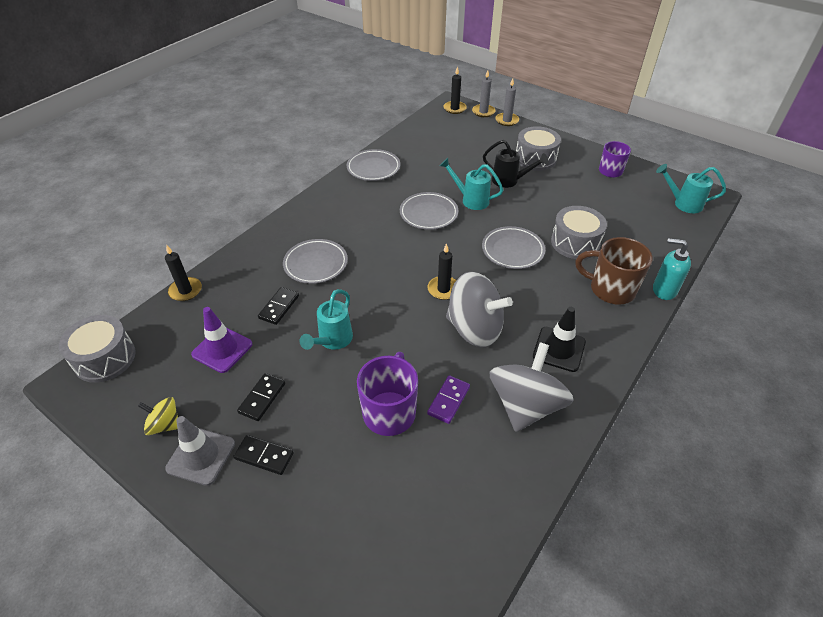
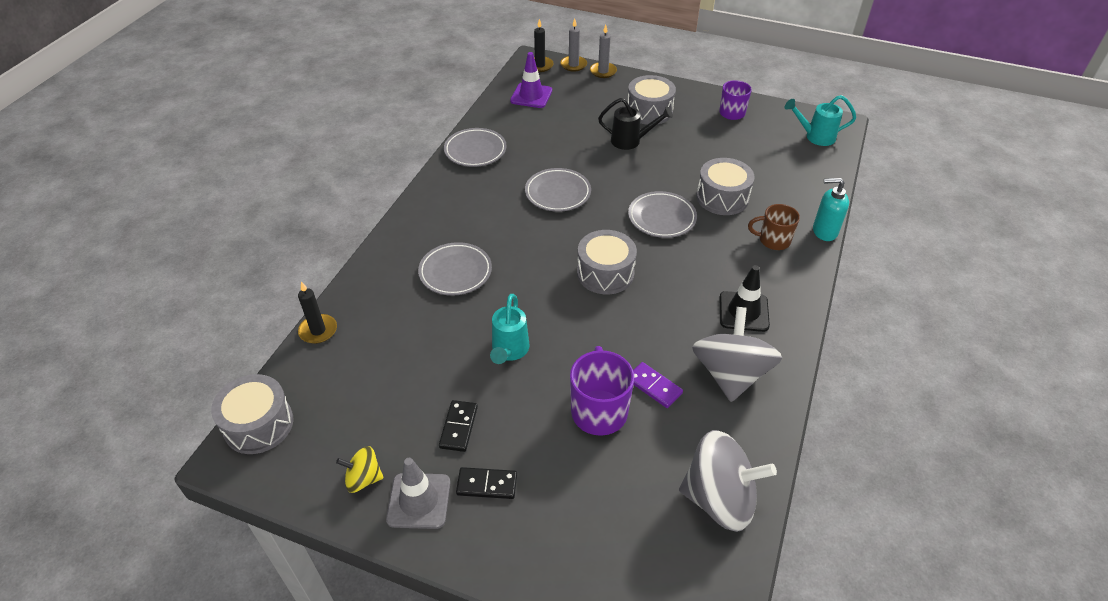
camera: 15 degrees left, 0 degrees up
(222, 349) = (391, 386): purple traffic cone -> purple traffic cone (531, 96)
(279, 307) = (434, 327): black domino -> none
(443, 289) = (605, 273): black candle -> grey drum
(448, 400) = (654, 386): purple domino -> purple domino turned 60 degrees counterclockwise
(470, 200) = (597, 169): turquoise watering can -> none
(474, 328) = (653, 308): grey spinning top -> grey spinning top (719, 499)
(610, 289) = (773, 240): brown mug -> brown mug, size x0.66

